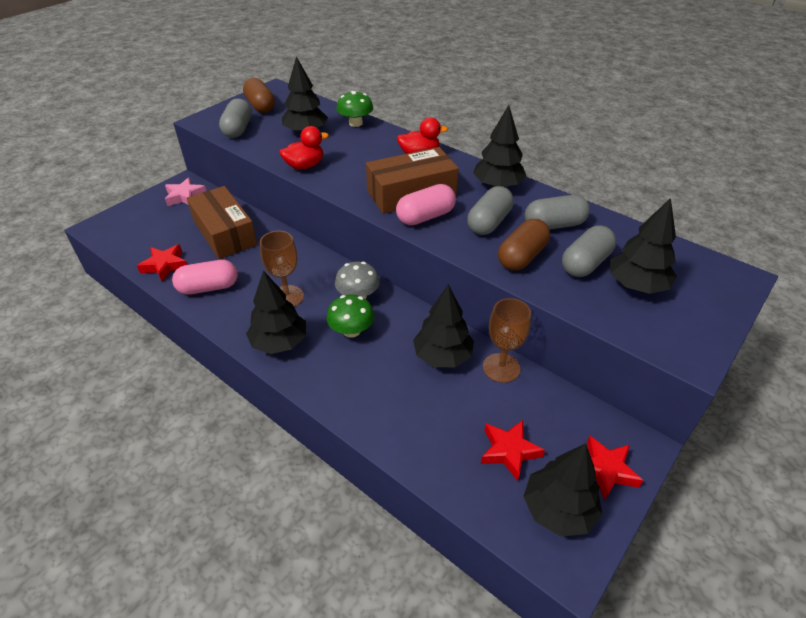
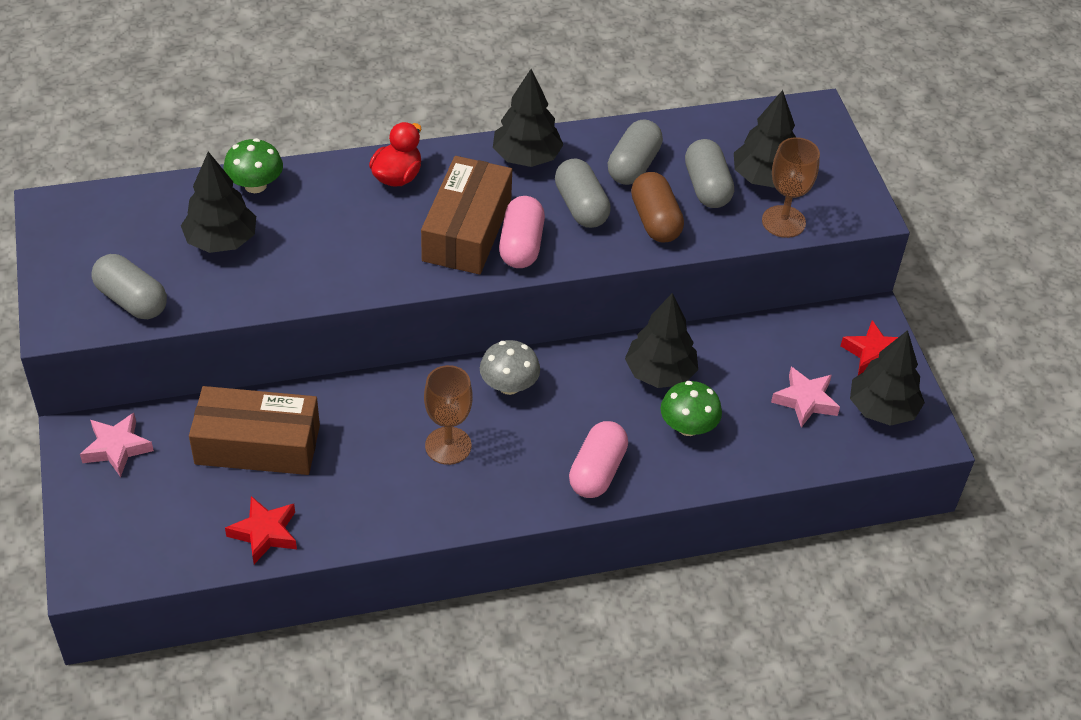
camera: 55 degrees left, 5 degrees up
(208, 287) = (356, 509): pink capsule -> pink capsule (597, 471)
(260, 106) = (90, 247): brown capsule -> none
(279, 342) = (517, 489): black tree -> none
(305, 166) = (306, 284): red duck -> none
(351, 331) = (557, 421): green mushroom -> green mushroom (688, 426)
(501, 368) = (713, 342): brown goblet -> brown goblet (783, 221)
(509, 451) = (805, 401): red star -> pink star

